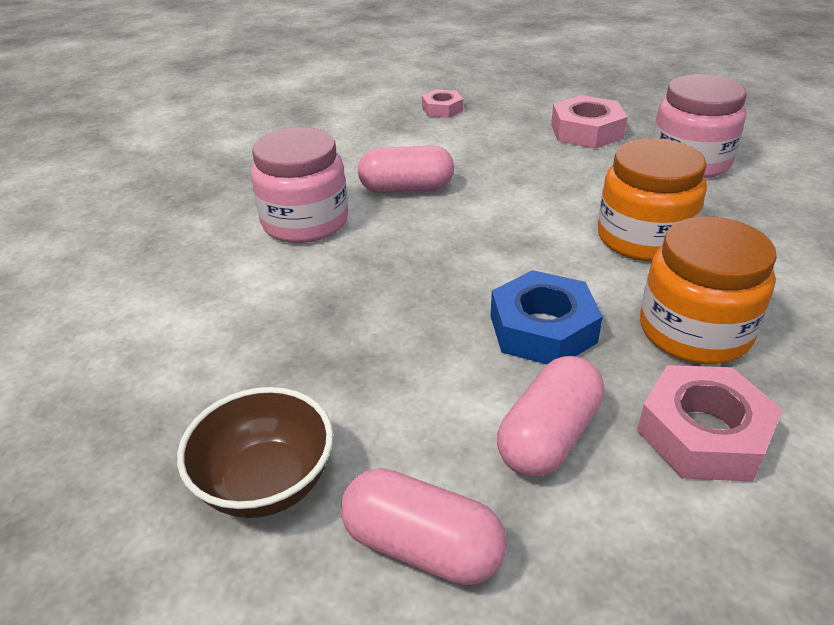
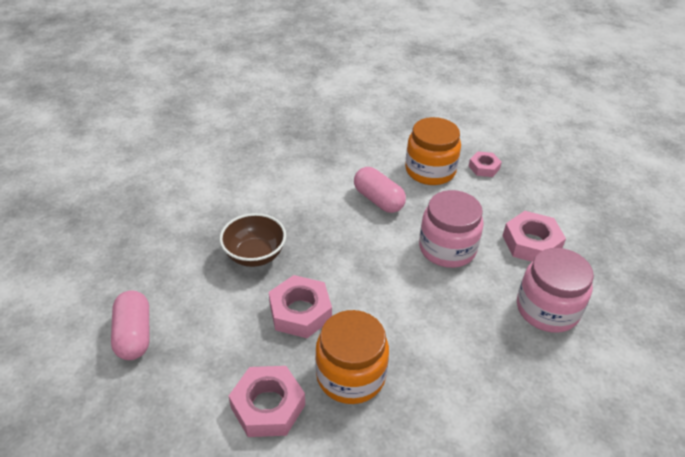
camera: 50 degrees right, 5 degrees up
(266, 483) = (135, 271): brown bowl -> brown bowl (255, 255)
(305, 222) = (311, 182): pink jar -> pink jar (447, 248)
(542, 329) = (300, 312): blue nut -> pink nut
(548, 436) = (223, 347): pink capsule -> none
(643, 238) = (425, 320): orange jar -> orange jar (430, 170)

